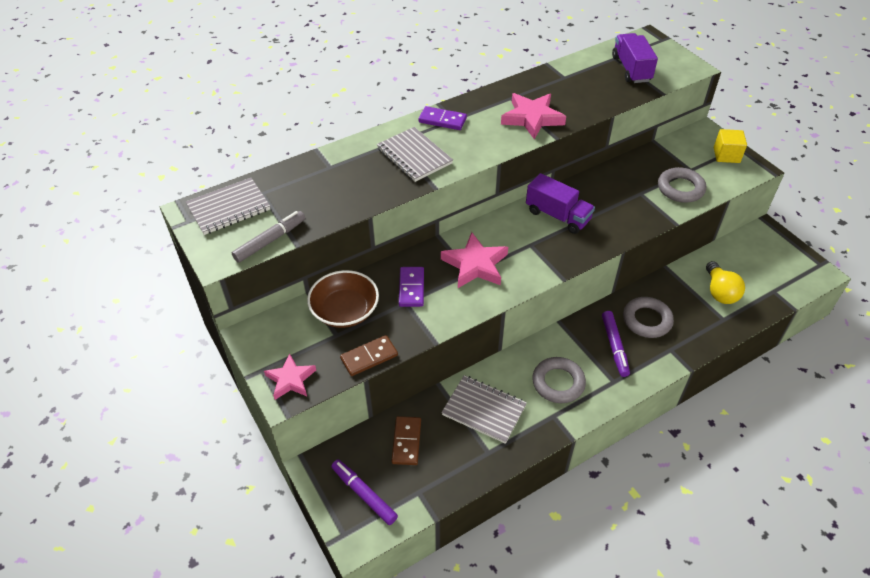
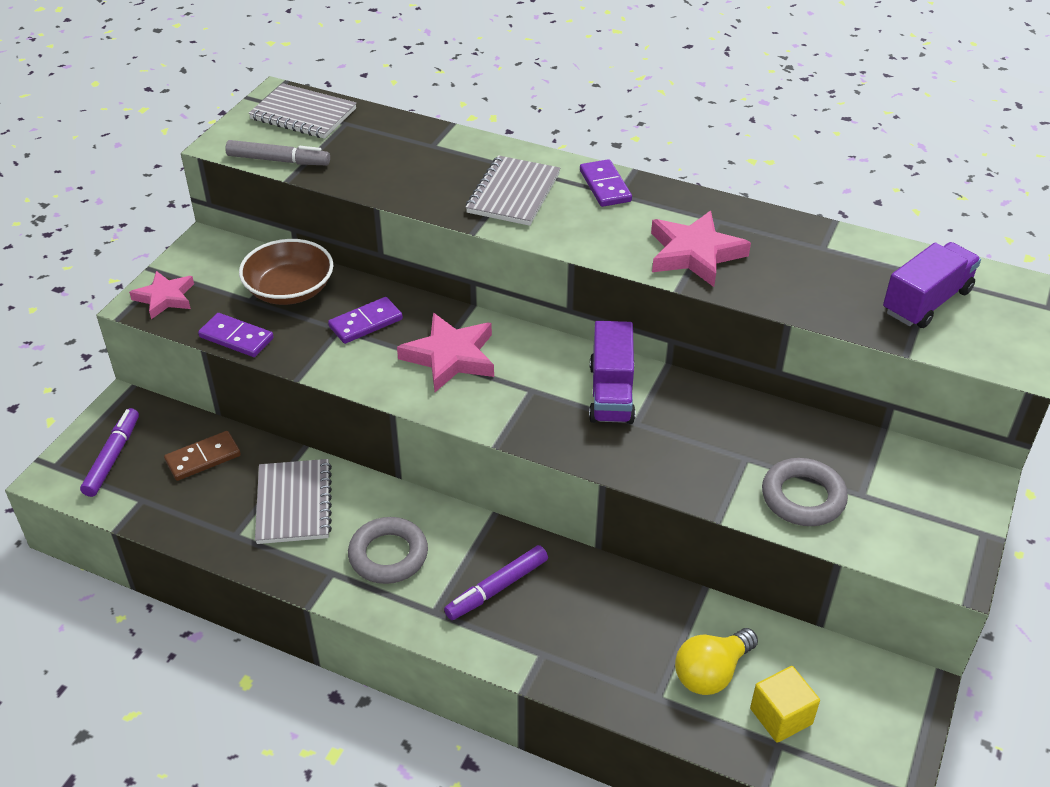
camera: 55 degrees right, 5 degrees down
(369, 357) = (236, 337): brown domino -> purple domino
(647, 320) = (576, 605): grey ring -> none
(726, 155) = (946, 525): yellow cube -> yellow cube (781, 716)

